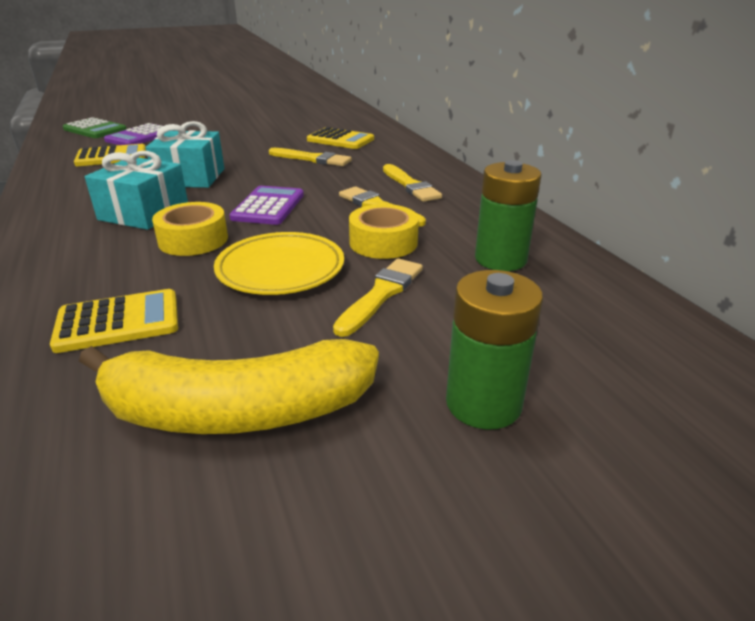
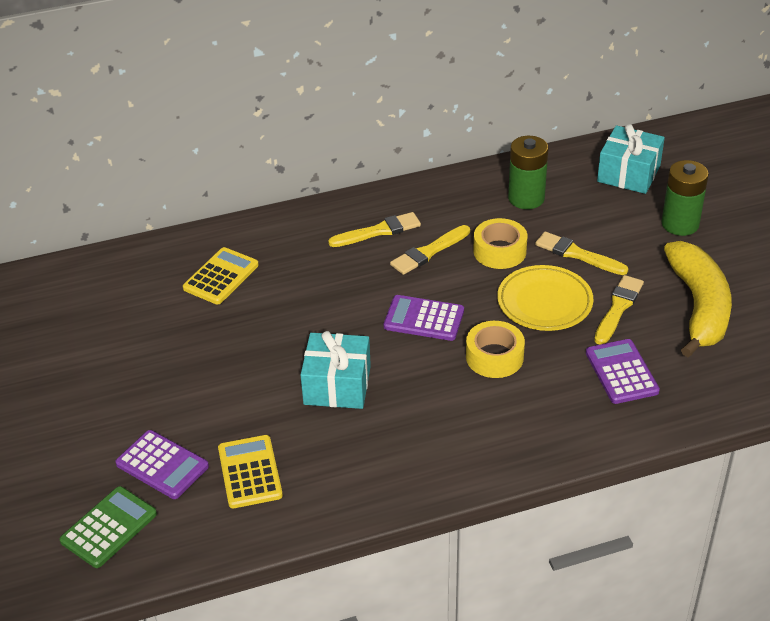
camera: 85 degrees left, 10 degrees up
(118, 322) = (621, 372): yellow calculator -> purple calculator
(144, 213) = (434, 401): turquoise gift -> turquoise gift (628, 174)
(312, 159) = (289, 297): yellow brush -> yellow brush (618, 308)

